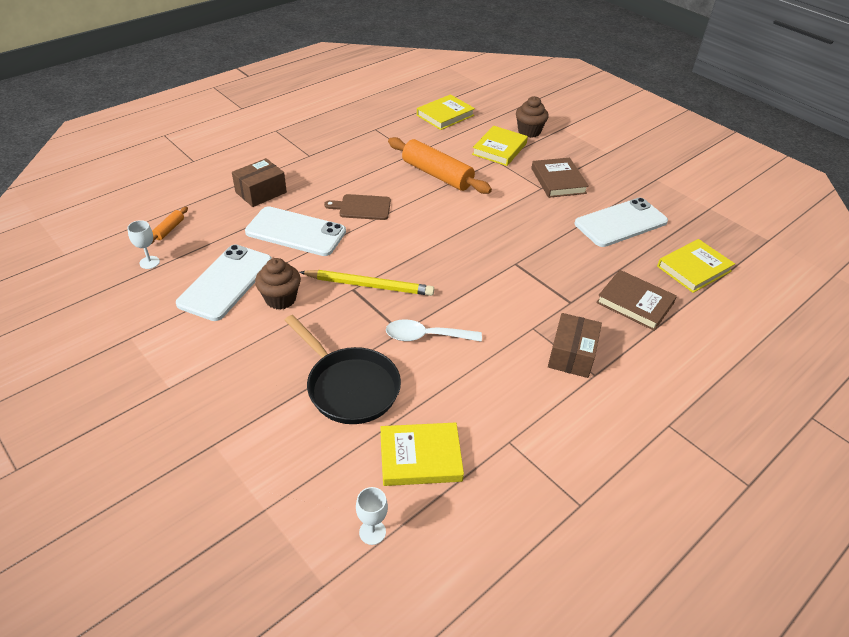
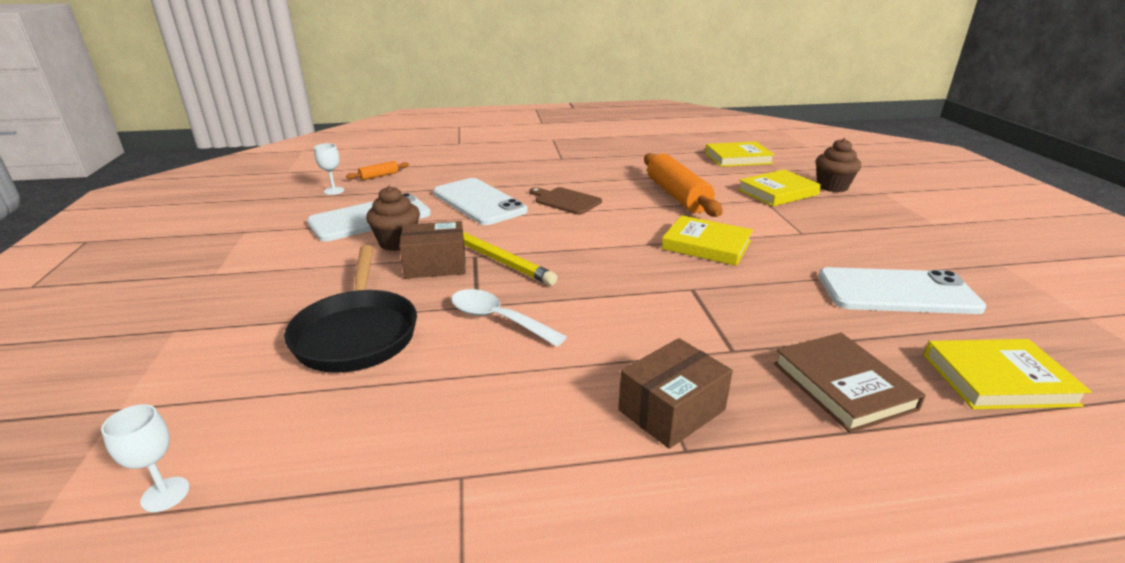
camera: 35 degrees right, 15 degrees down
(261, 192) = (485, 171): brown box -> brown box (435, 264)
(420, 457) = (331, 438): yellow book -> yellow book (706, 245)
(558, 181) = (833, 232): brown book -> none

